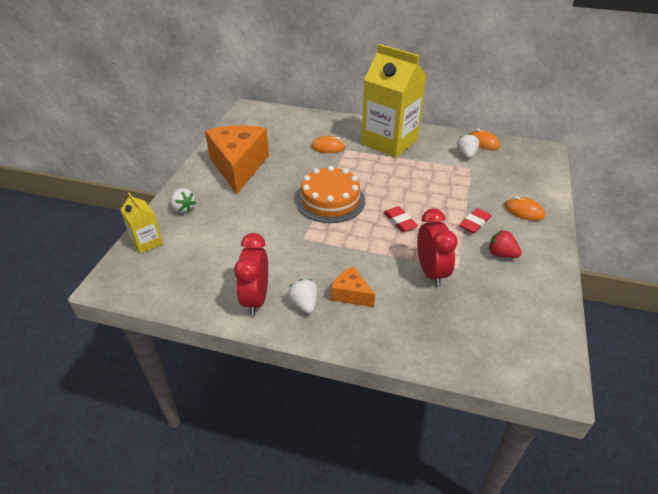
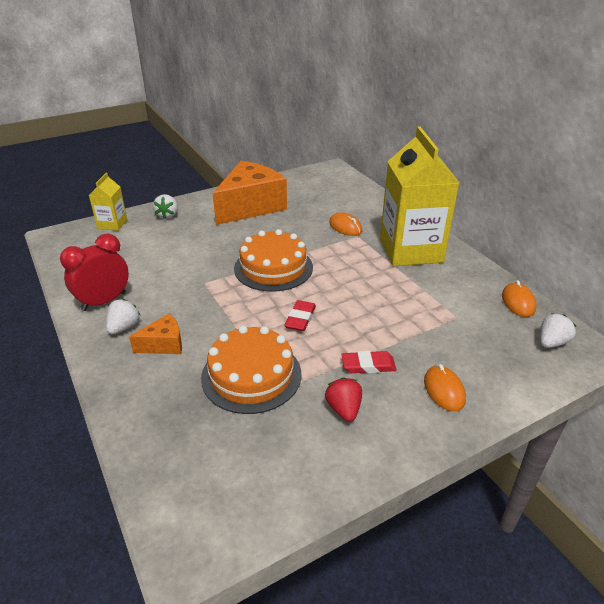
camera: 45 degrees right, 5 degrees down
(351, 294) = (164, 344): orange cheese -> orange cheese turned 75 degrees clockwise
(431, 272) = (251, 375): red clock -> orange cake
(466, 155) = (474, 302): white strawberry -> white strawberry (551, 342)

